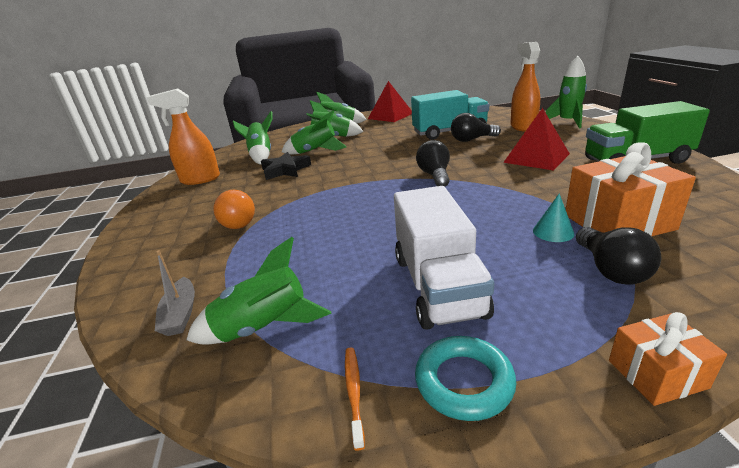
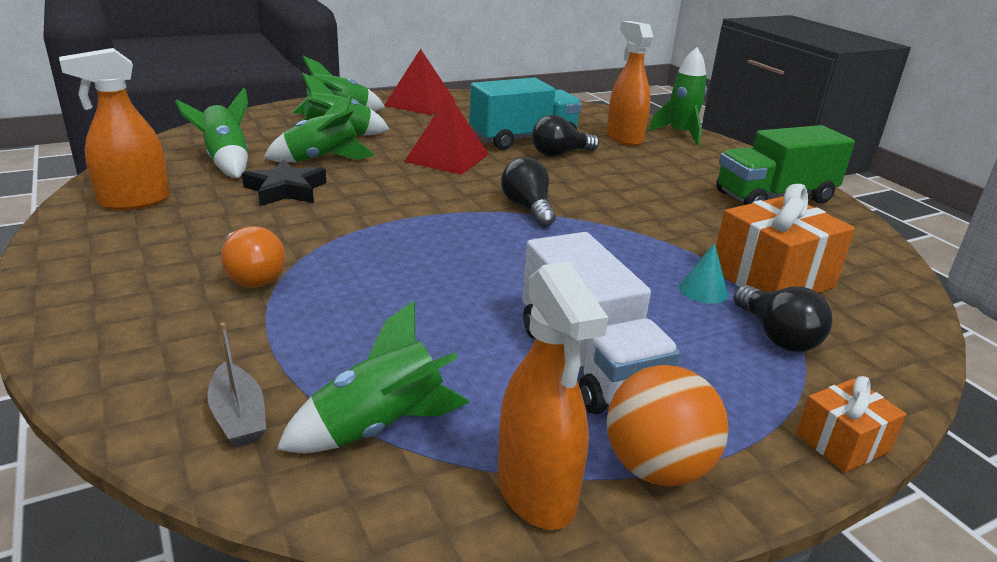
camera: 20 degrees left, 0 degrees up
(354, 392) = (536, 491): orange toothbrush -> orange spray bottle
(464, 382) = (657, 468): turquoise ring -> orange ball
(536, 158) = (655, 187): red pyramid -> red pyramid (447, 158)

